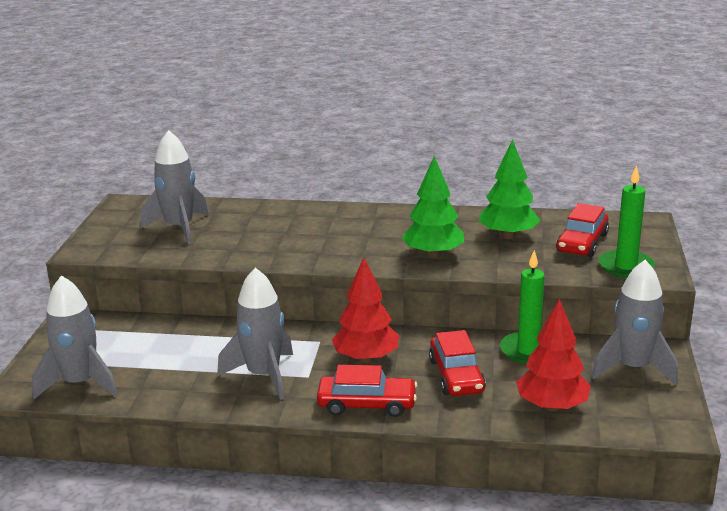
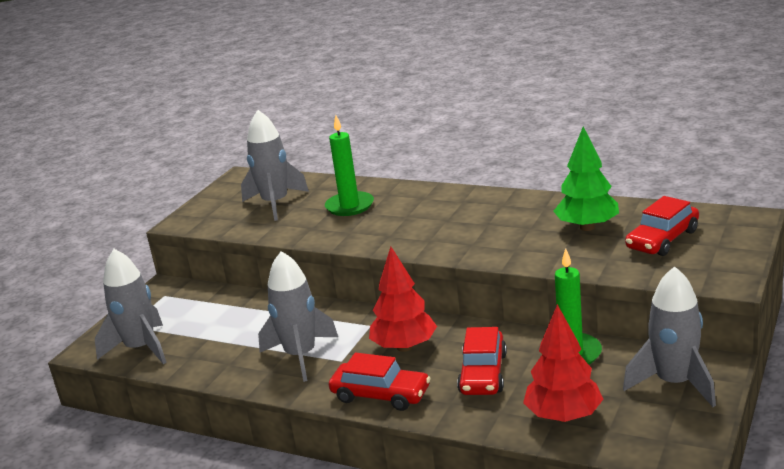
camera: 20 degrees right, 0 degrees up
(433, 254) = (498, 244): green tree -> none
(626, 267) = (695, 270): green candle -> green candle (349, 206)

